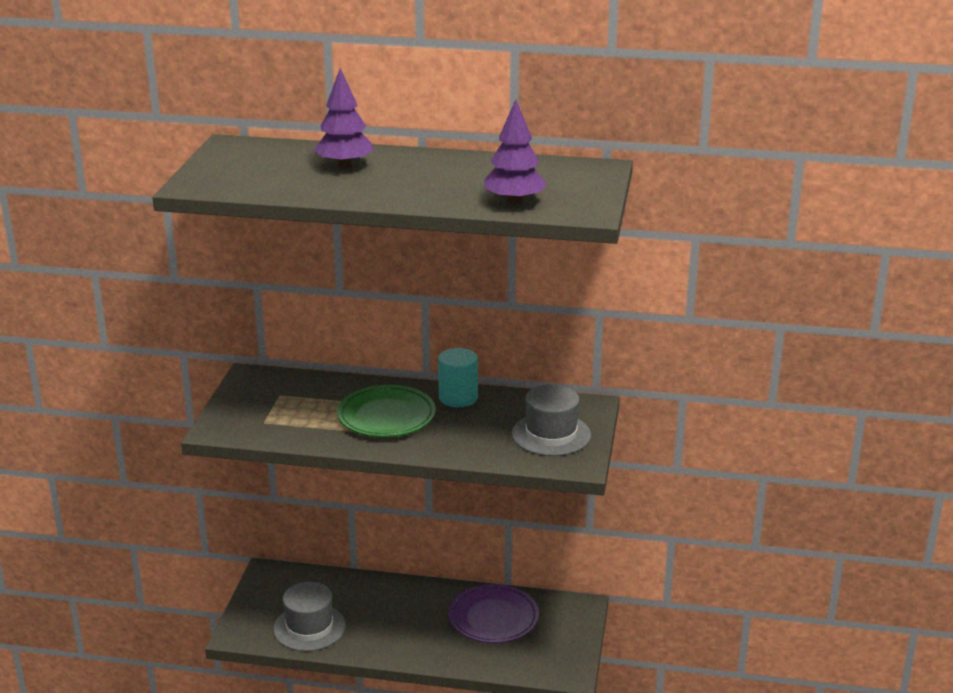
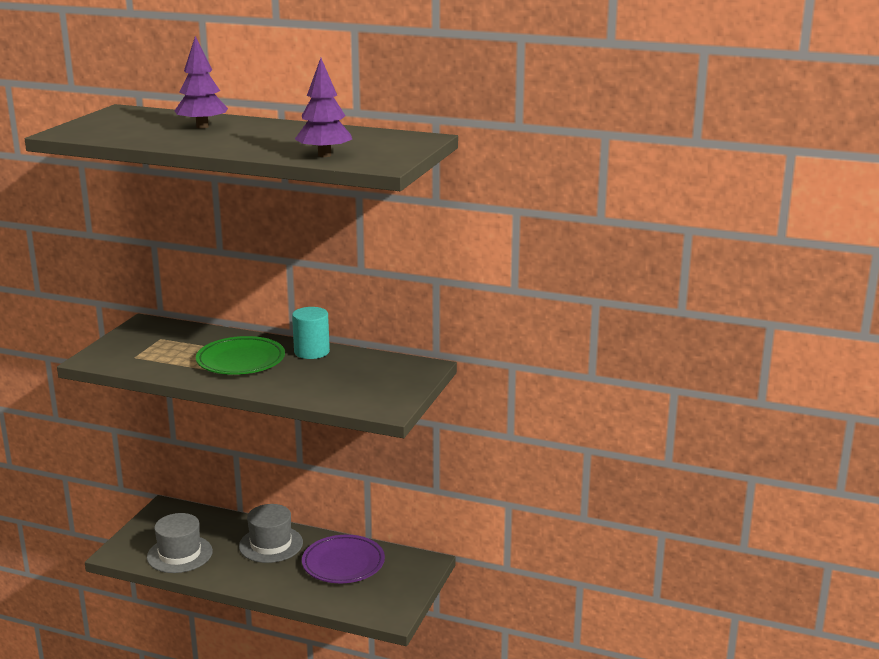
camera: 10 degrees right, 5 degrees down
(551, 434) = (377, 385): grey hat -> grey hat (271, 544)

